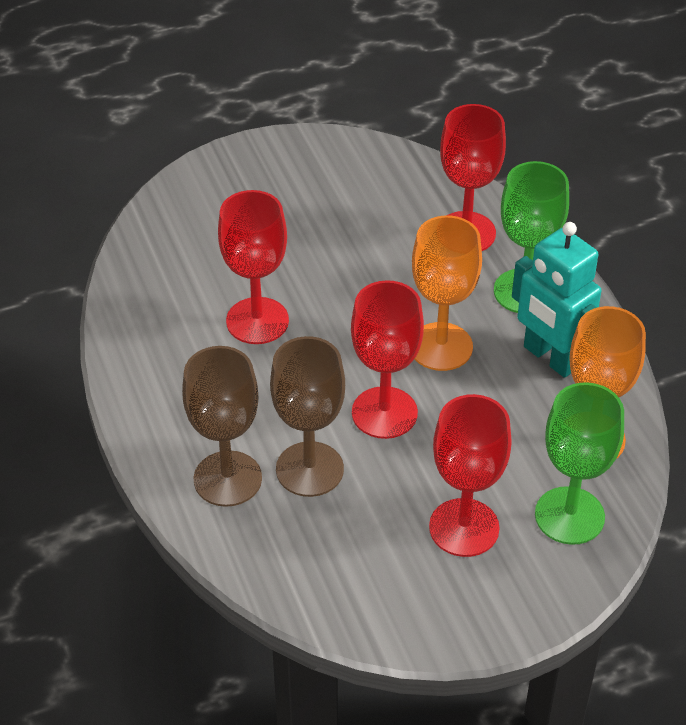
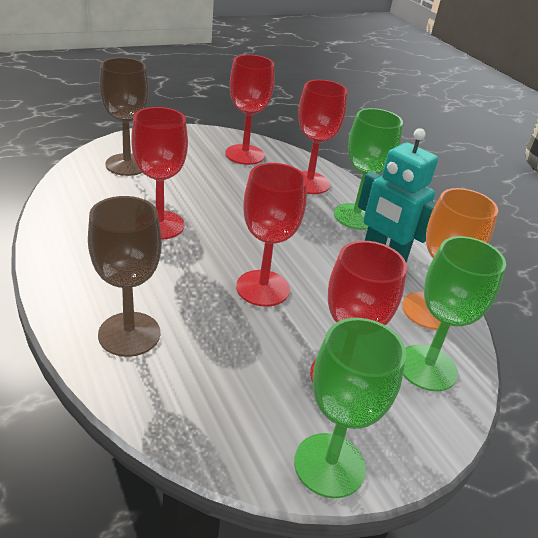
camera: 10 degrees left, 10 degrees down
(309, 469) = (202, 328): brown goblet -> brown goblet (127, 165)
(376, 183) = (245, 154): none -> red goblet
(436, 624) = (329, 465): none -> green goblet
(441, 347) = (301, 246): orange goblet -> none

